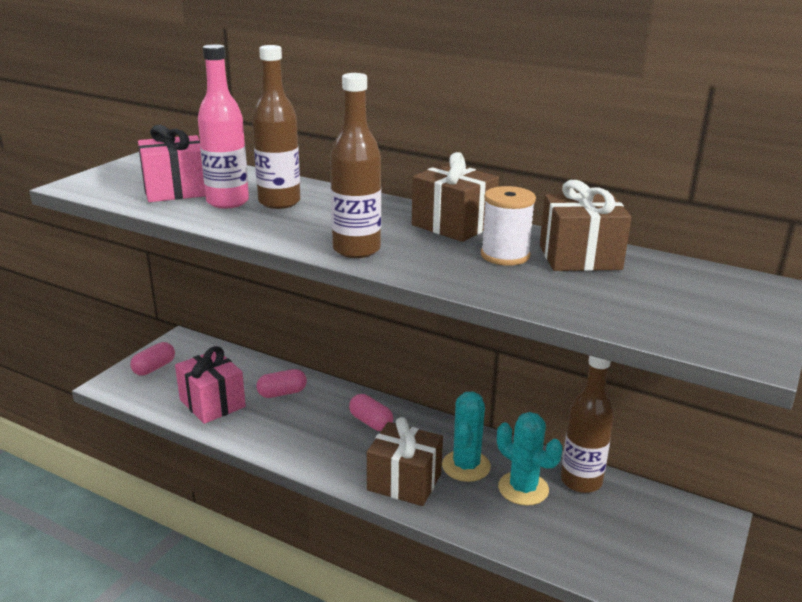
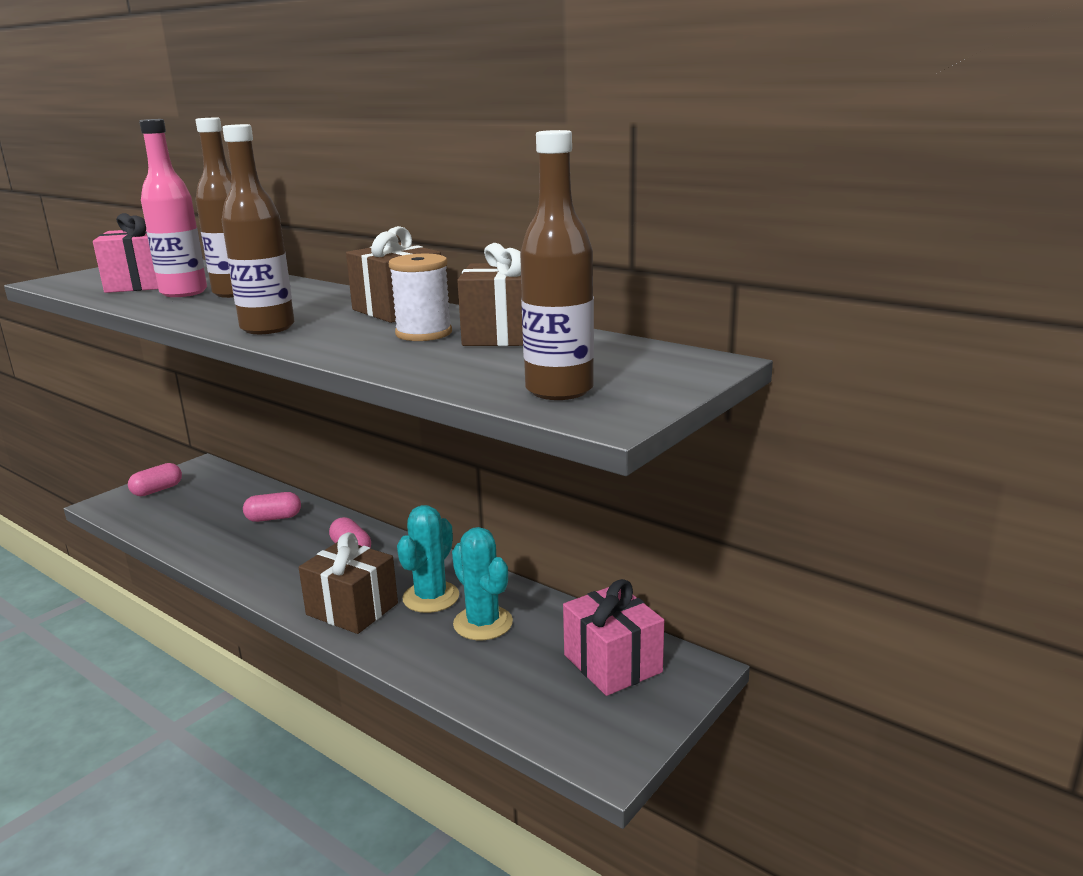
camera: 10 degrees right, 5 degrees down
(212, 403) = (195, 524): pink gift -> pink gift (612, 663)
(581, 481) = (555, 619): brown bottle -> brown bottle (559, 390)

